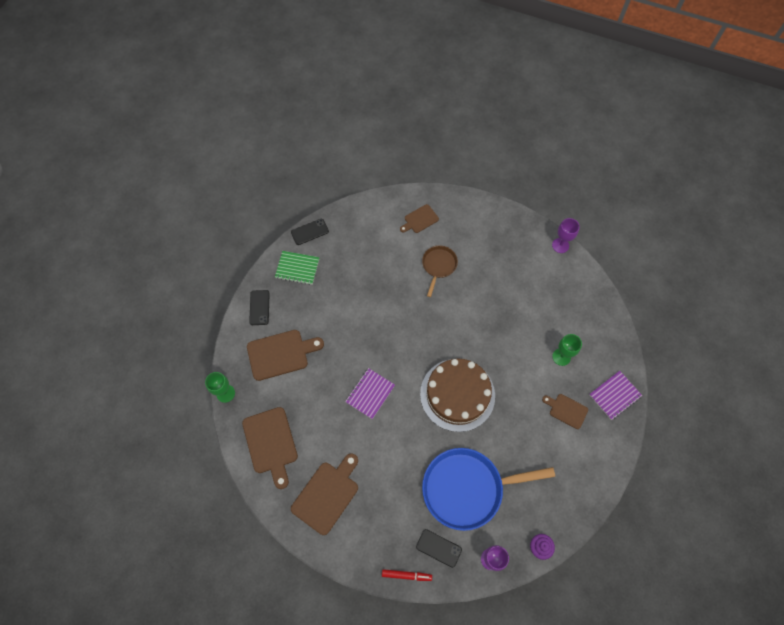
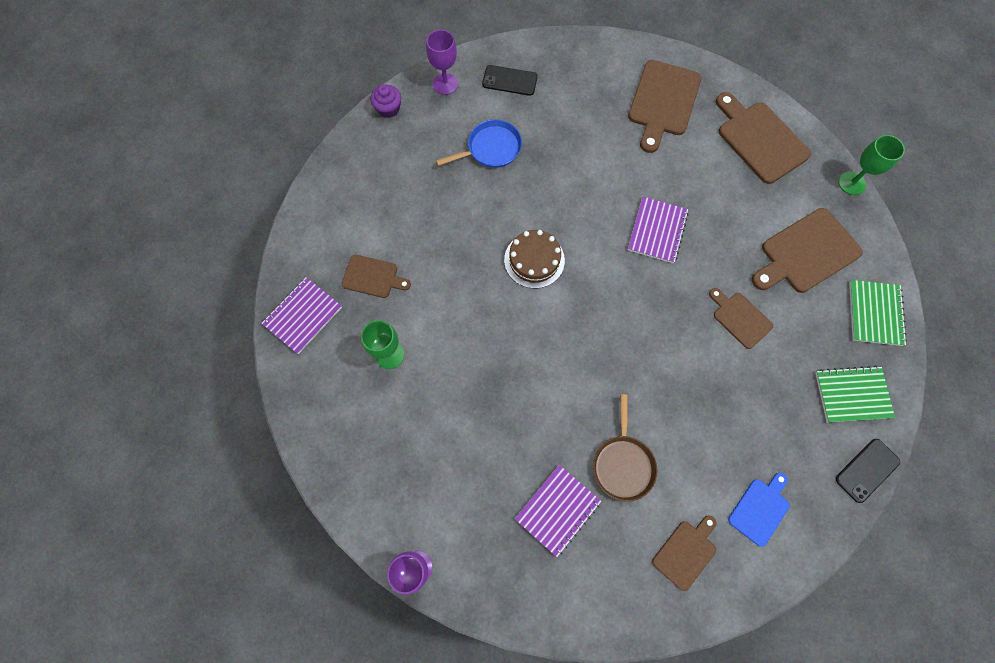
camera: 165 degrees right, 5 degrees up
(259, 307) = (875, 313): black phone -> green notebook
(341, 325) = (740, 318): none -> brown cutting board
(374, 228) = (760, 509): none -> blue cutting board
(406, 575) = (539, 48): red marker -> none
(457, 394) = (534, 260): brown cake -> brown cake, size x0.54
(467, 488) = (491, 148): blue pan -> blue pan, size x0.51
(480, 253) = (557, 510): none -> purple notebook

